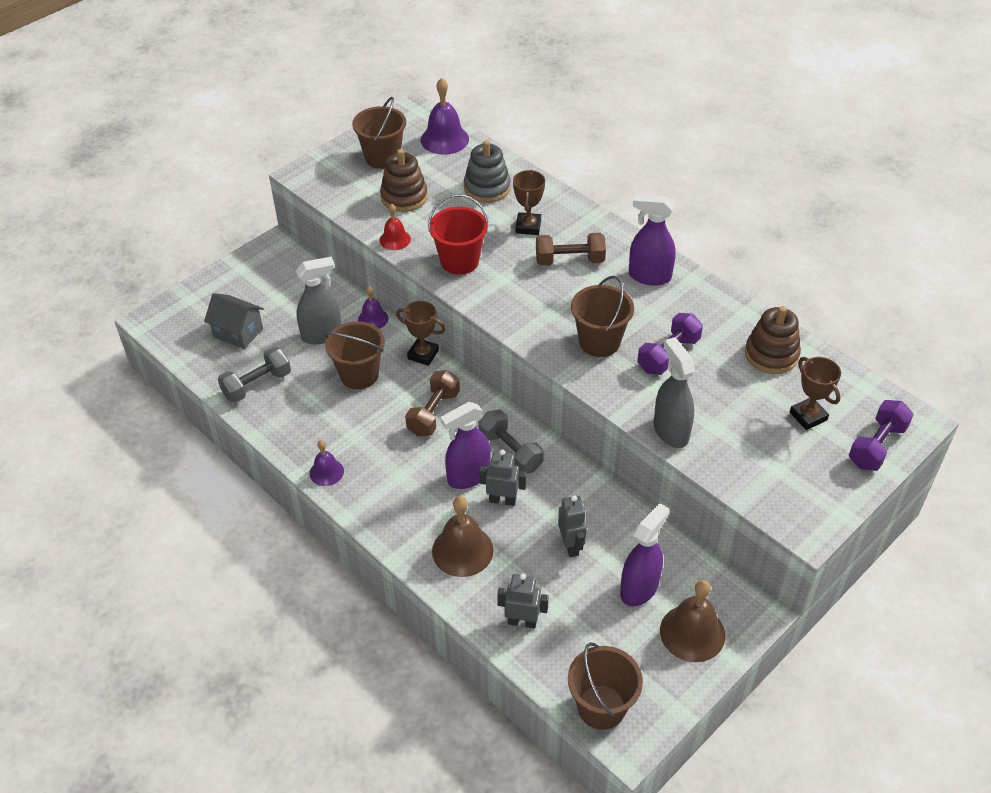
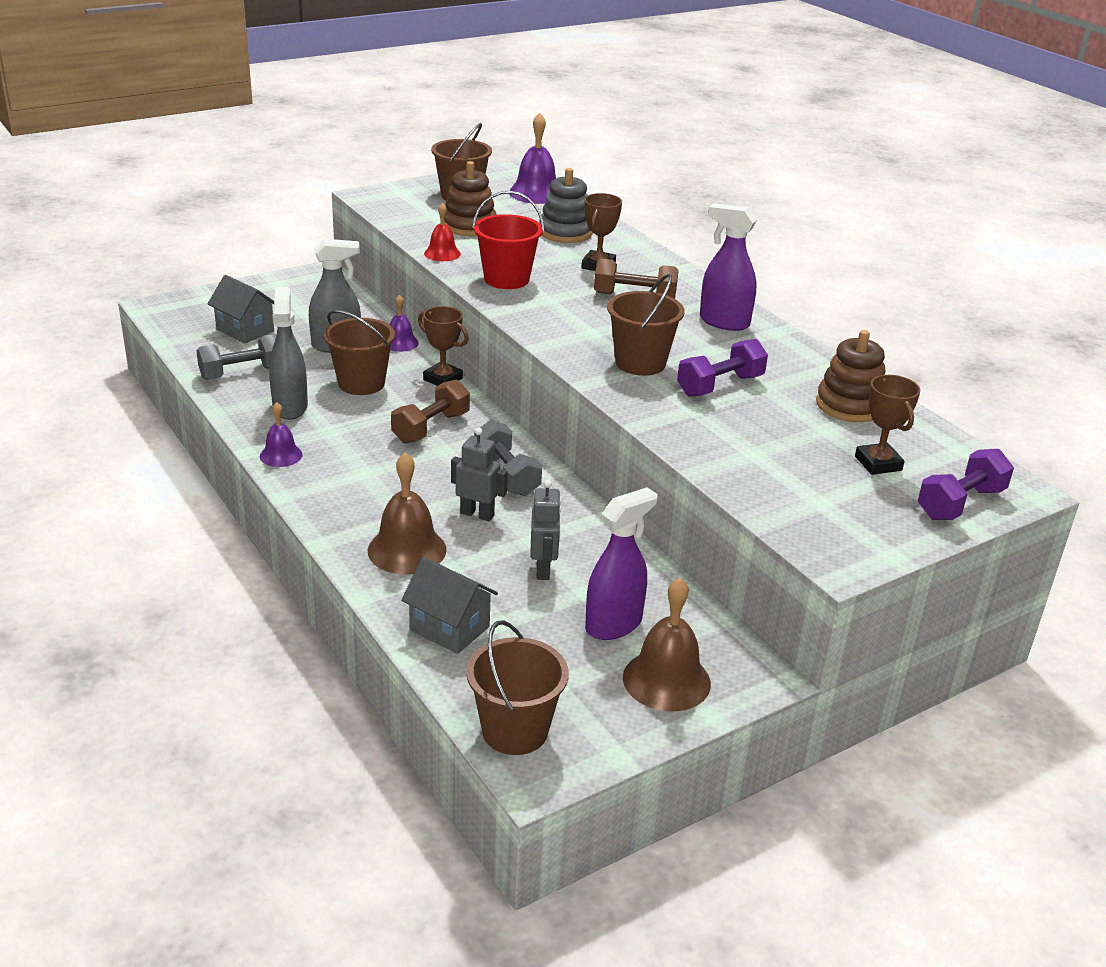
camera: 10 degrees right, 15 degrees down
(468, 476) = (445, 487): purple spray bottle -> none
(522, 622) = (449, 628): grey robot -> grey house
(670, 431) = (696, 448): grey spray bottle -> grey spray bottle (290, 407)

